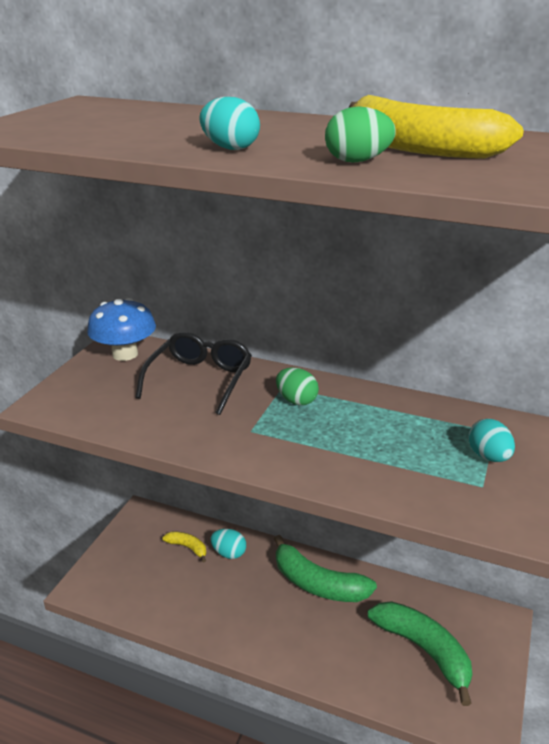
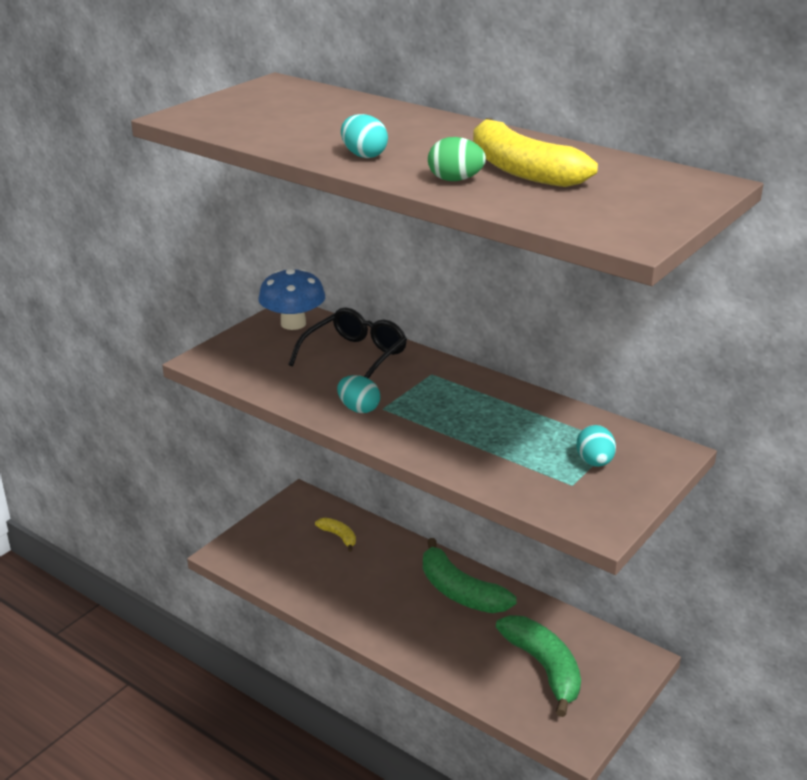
camera: 15 degrees right, 0 degrees up
(229, 553) = (379, 549): turquoise egg -> turquoise egg (358, 409)
(296, 400) = (438, 388): green egg -> none

